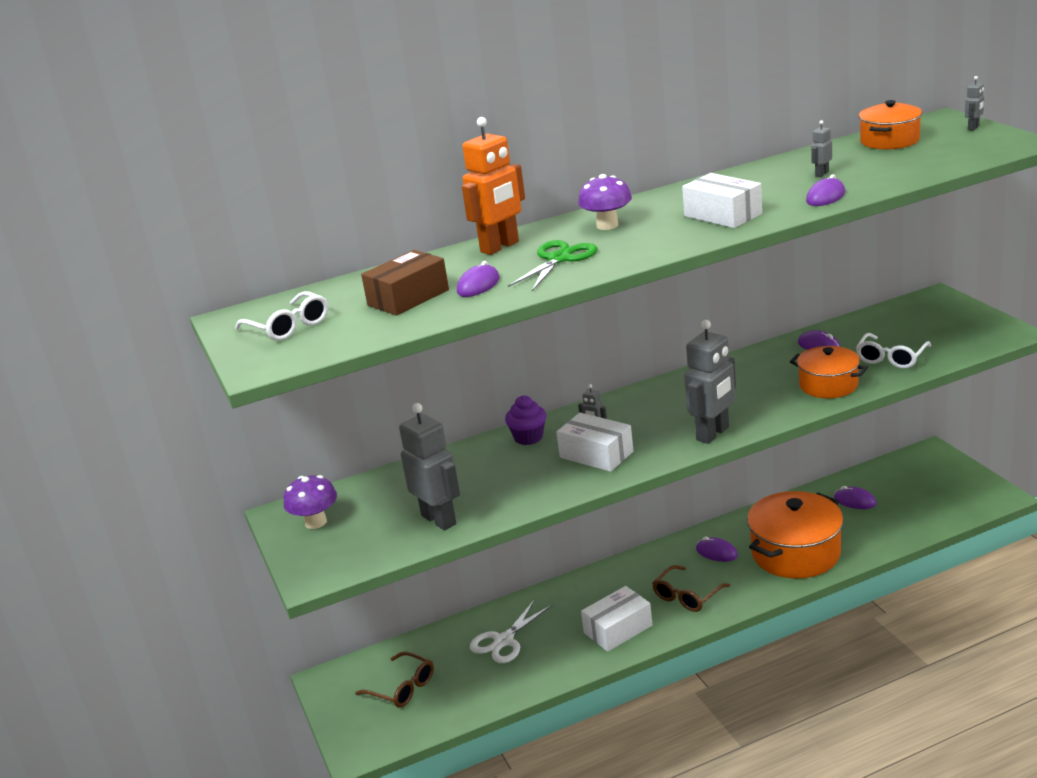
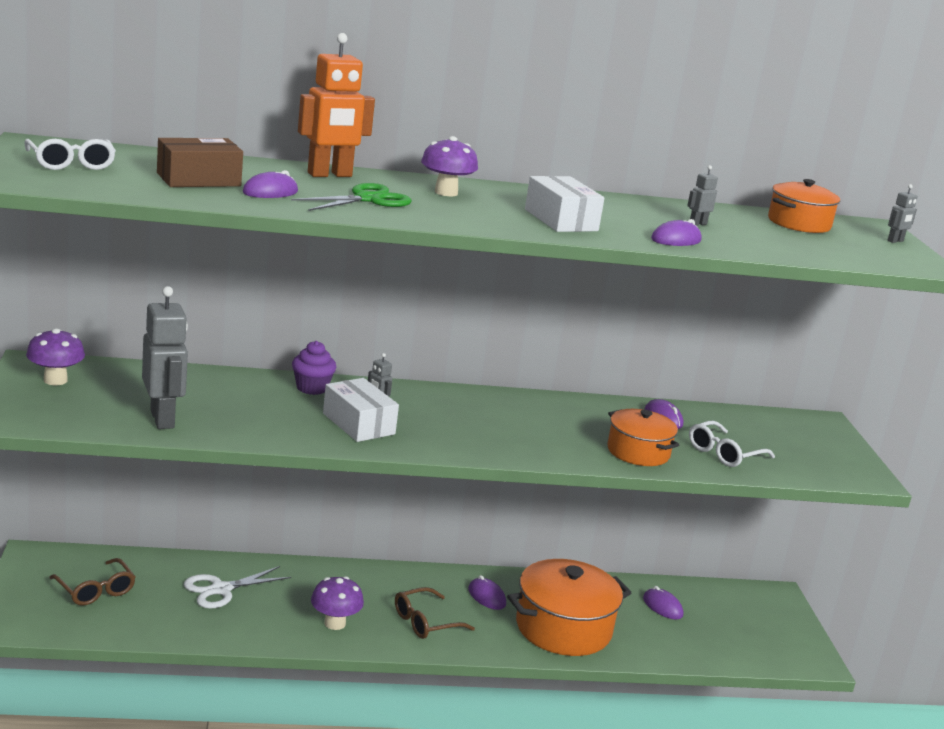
camera: 10 degrees right, 5 degrees down
(618, 629) = (335, 623): white box -> purple mushroom
(713, 434) = (485, 449): grey robot -> none

